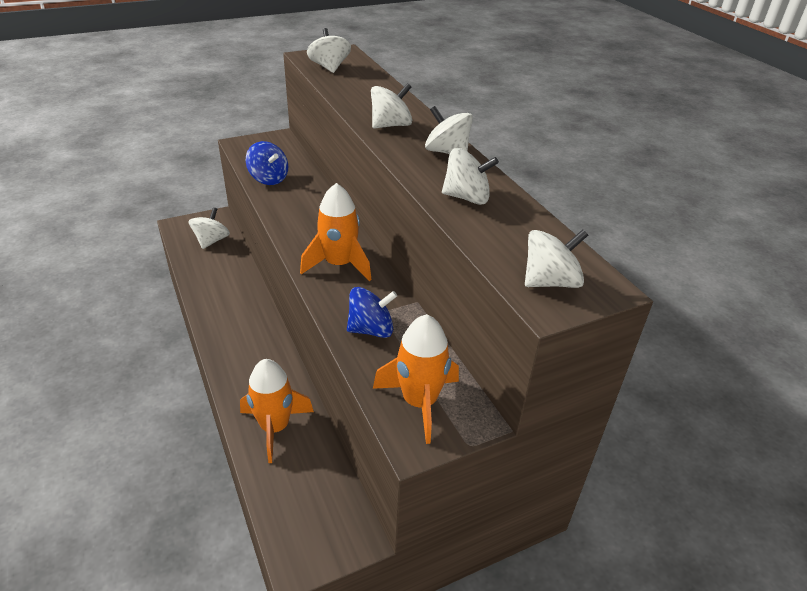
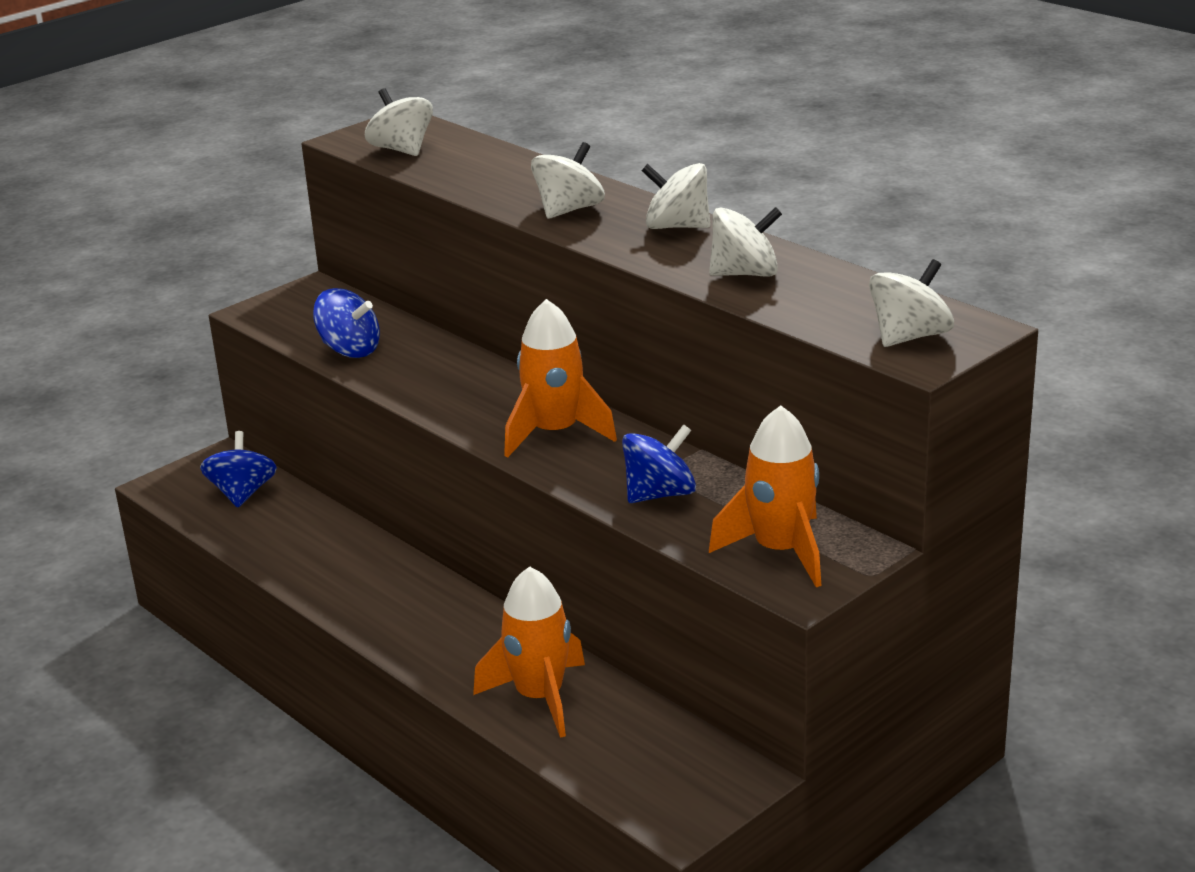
camera: 15 degrees left, 10 degrees down
(211, 241) = (242, 493): white spinning top -> blue spinning top

